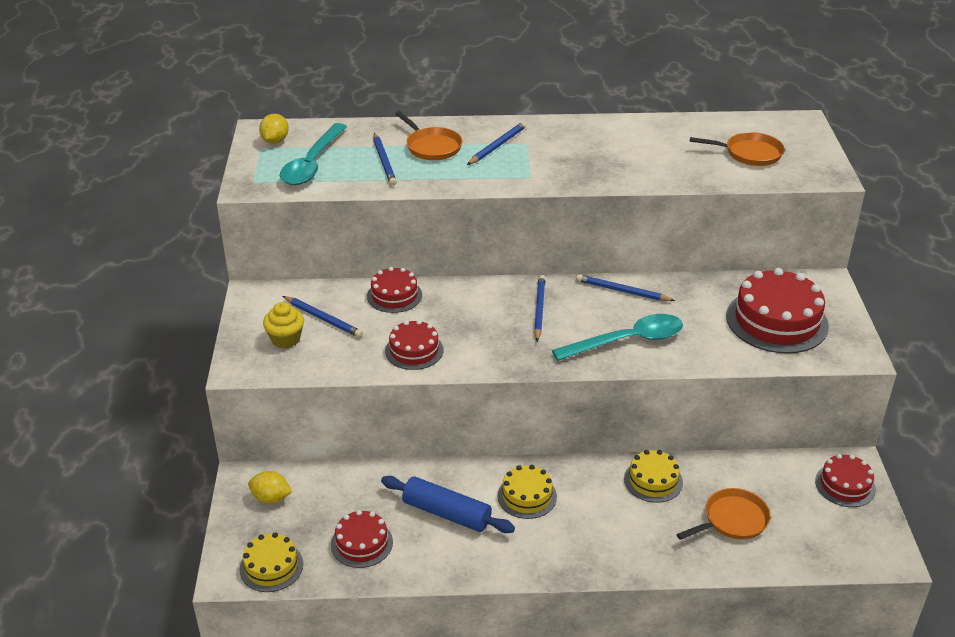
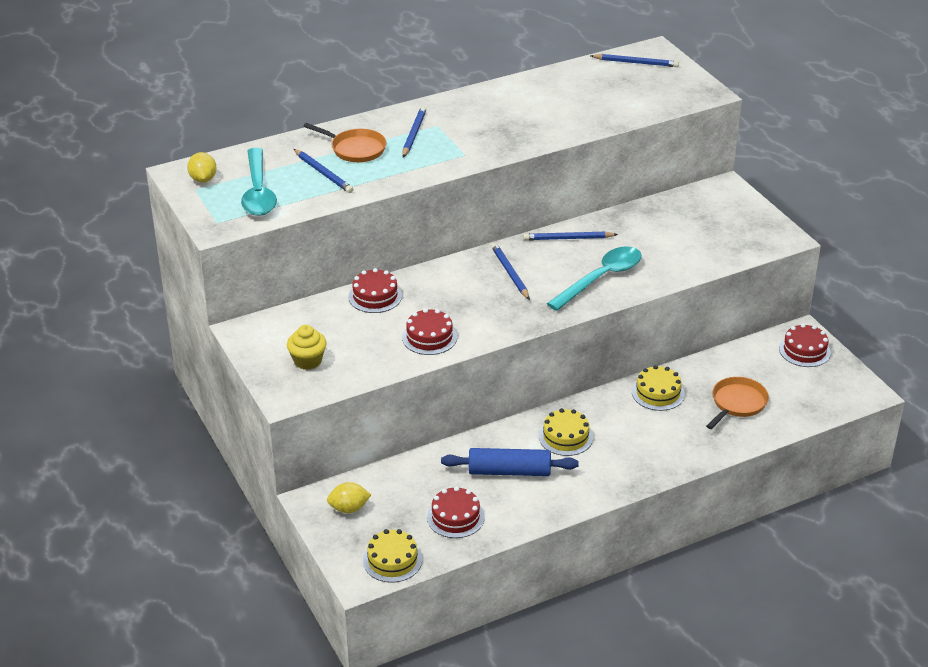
camera: 25 degrees left, 0 degrees up
(323, 318) = (327, 334): blue pencil -> blue pencil (636, 63)
(749, 153) = (631, 89): orange pan -> none
(776, 321) = (707, 229): red cake -> none

